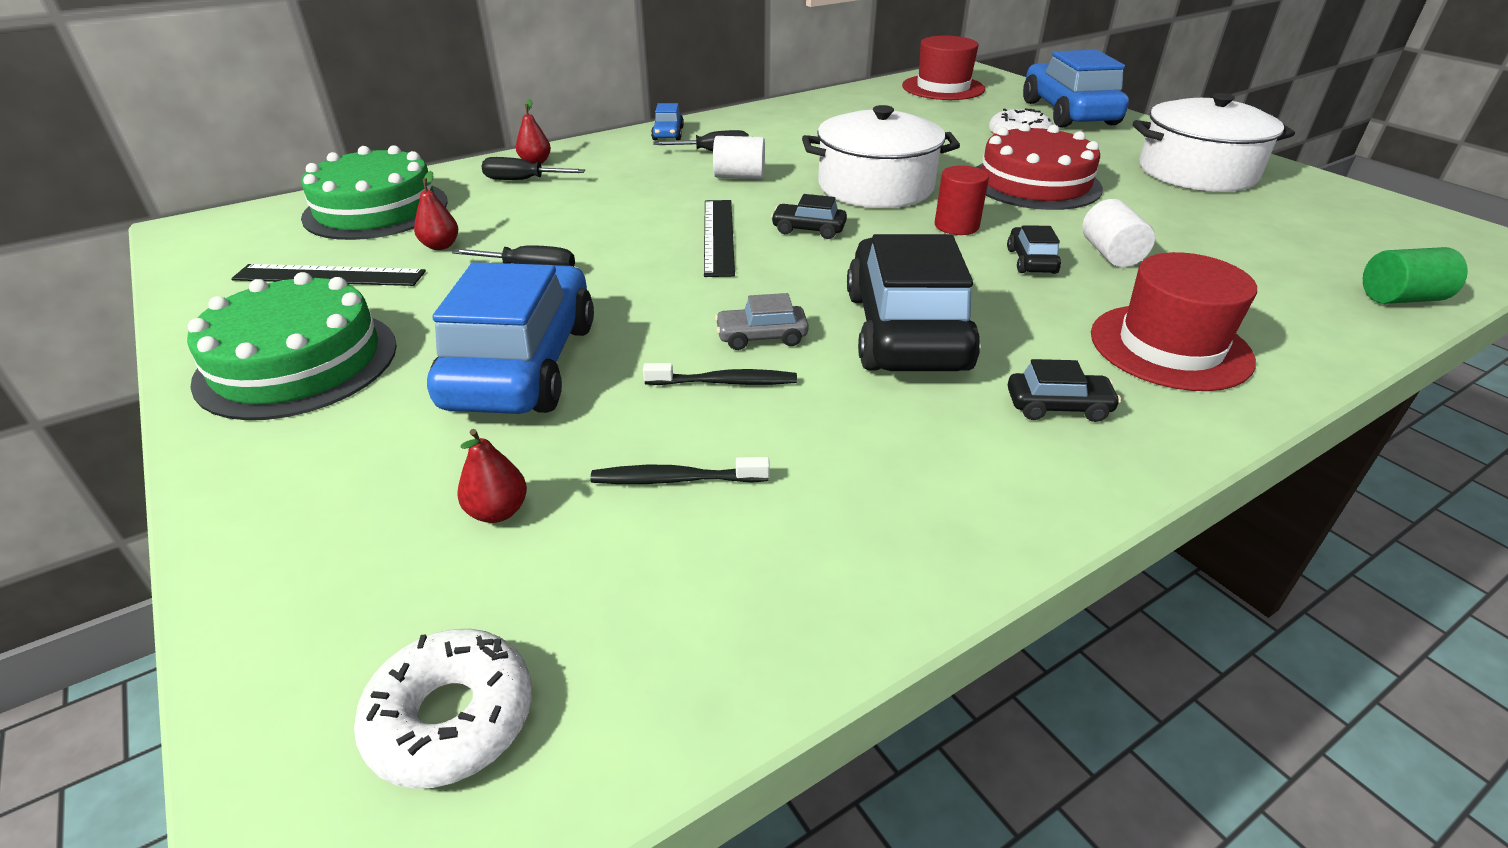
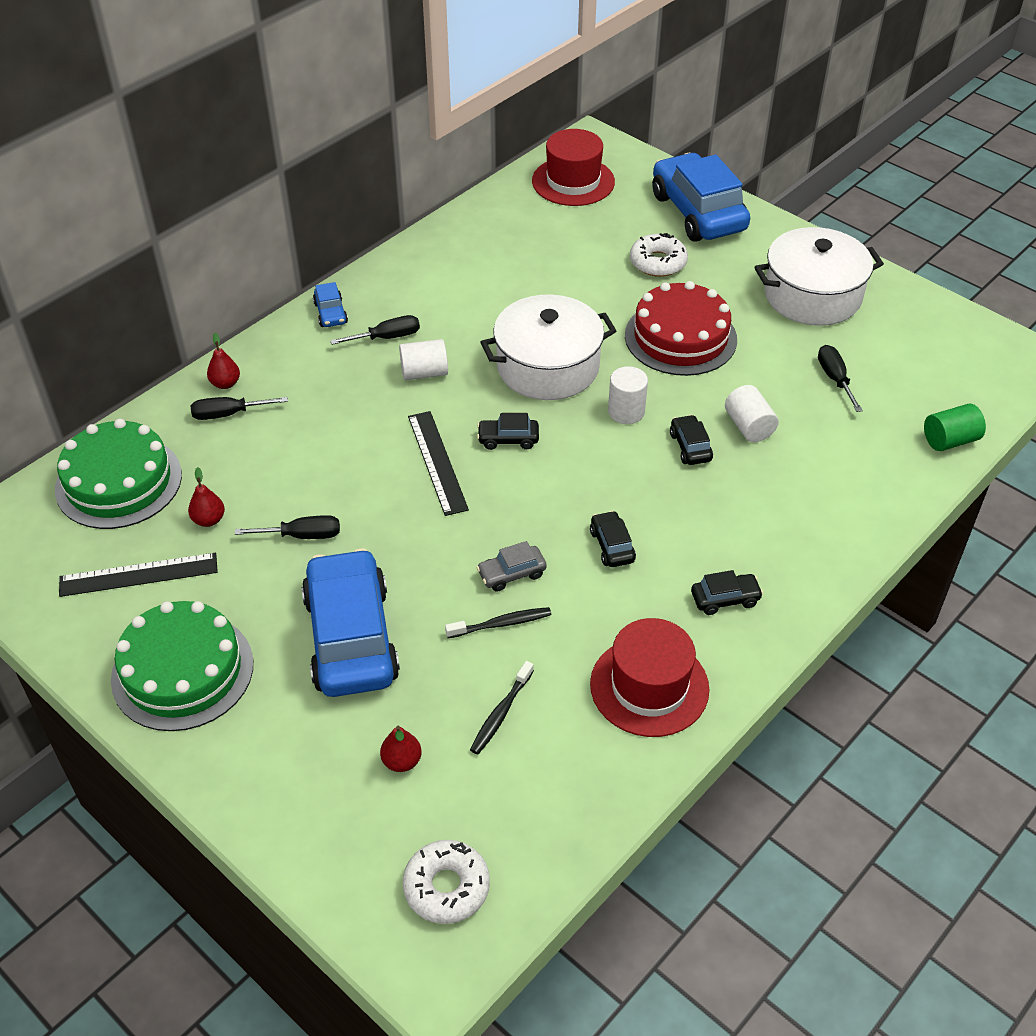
camera: 15 degrees left, 10 degrees up
(676, 479) = (501, 713): black toothbrush -> black toothbrush turned 45 degrees counterclockwise
(905, 330) = (612, 546): black car -> black car, size x0.42
(956, 226) = (626, 412): red cylinder -> white cylinder
(1170, 347) = (794, 525): red hat -> red hat (649, 686)
(1227, 231) = (835, 379): none -> black screwdriver

